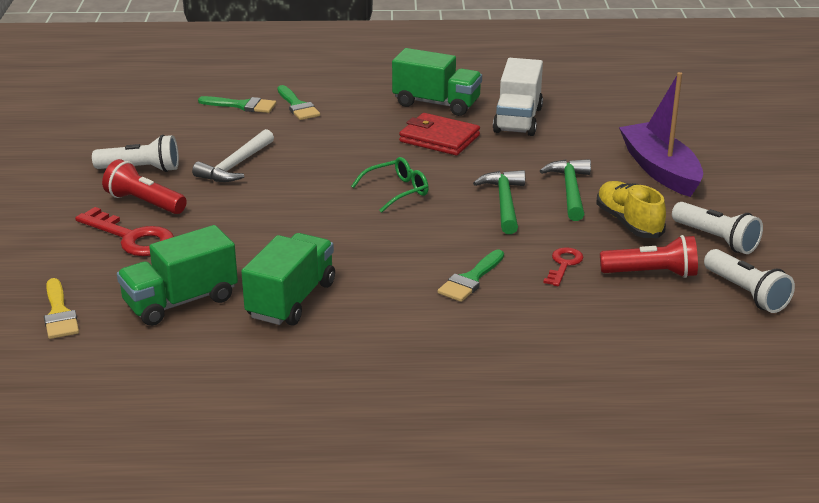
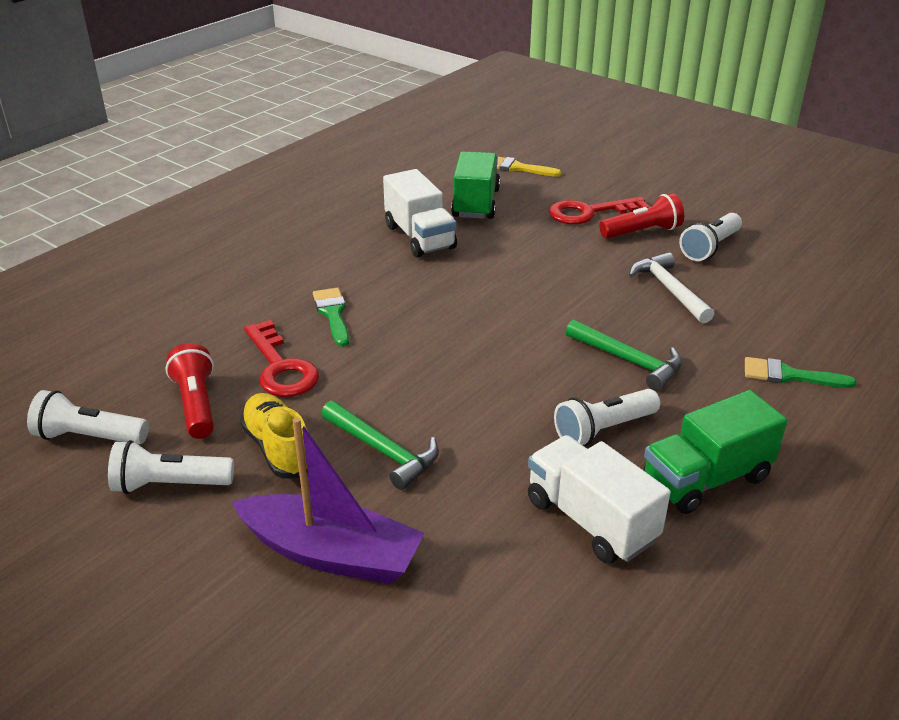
camera: 130 degrees right, 5 degrees up
(242, 105) = (820, 342): green brush -> none
(291, 300) = (420, 237): green truck -> white truck
(397, 191) = (518, 347): green glasses -> none
(439, 138) = (604, 430): red wallet -> white flashlight
(504, 202) = (418, 395): green hammer -> green hammer (629, 361)
(563, 265) = (281, 367): red key -> red key, size x1.72
(628, 222) = (278, 448): yellow shoe -> yellow shoe turned 135 degrees counterclockwise
(651, 273) = (196, 405): red flashlight -> red flashlight turned 120 degrees clockwise

